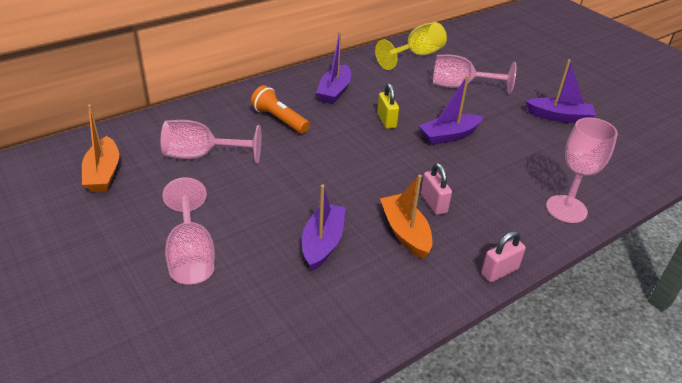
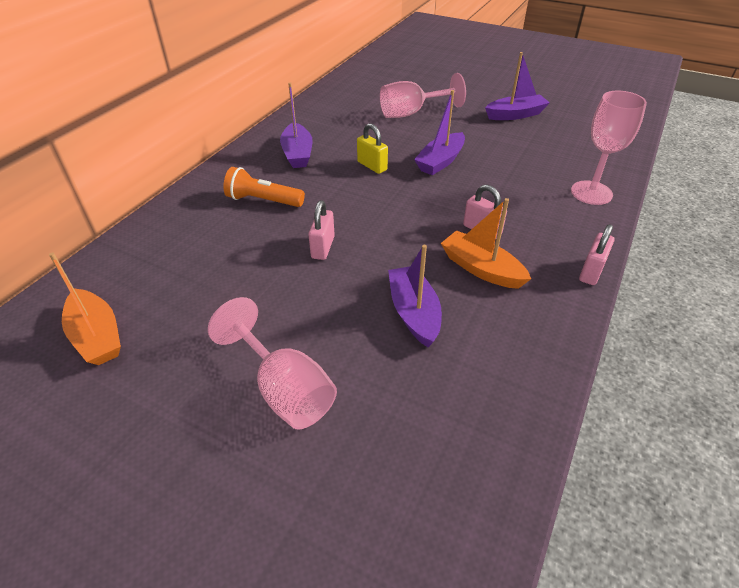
camera: 25 degrees left, 5 degrees up
(201, 155) = (206, 269): pink goblet -> none
(295, 170) = (323, 247): none -> pink padlock
(416, 55) = (348, 96): yellow goblet -> none

